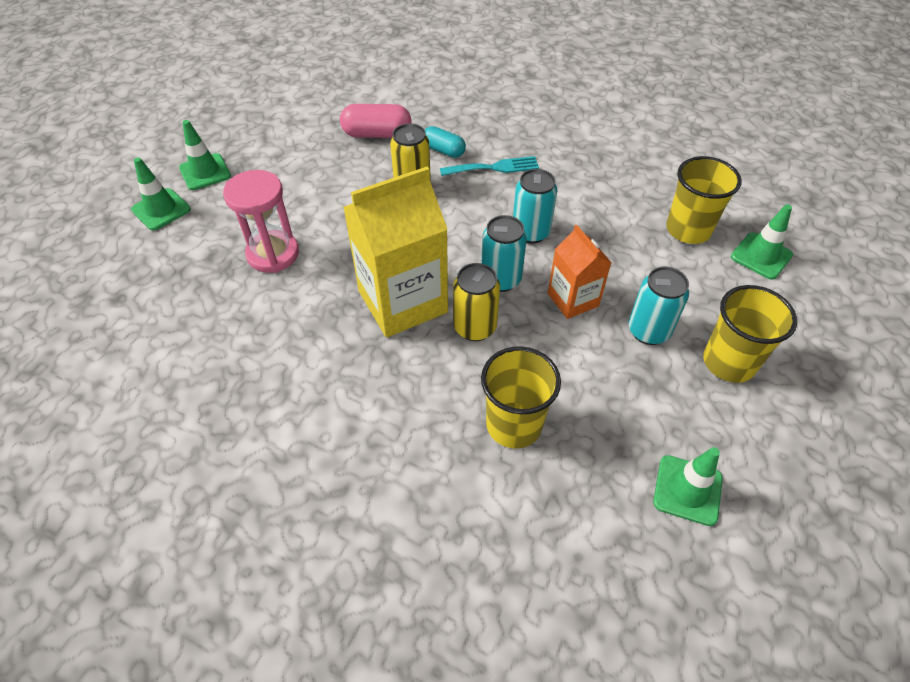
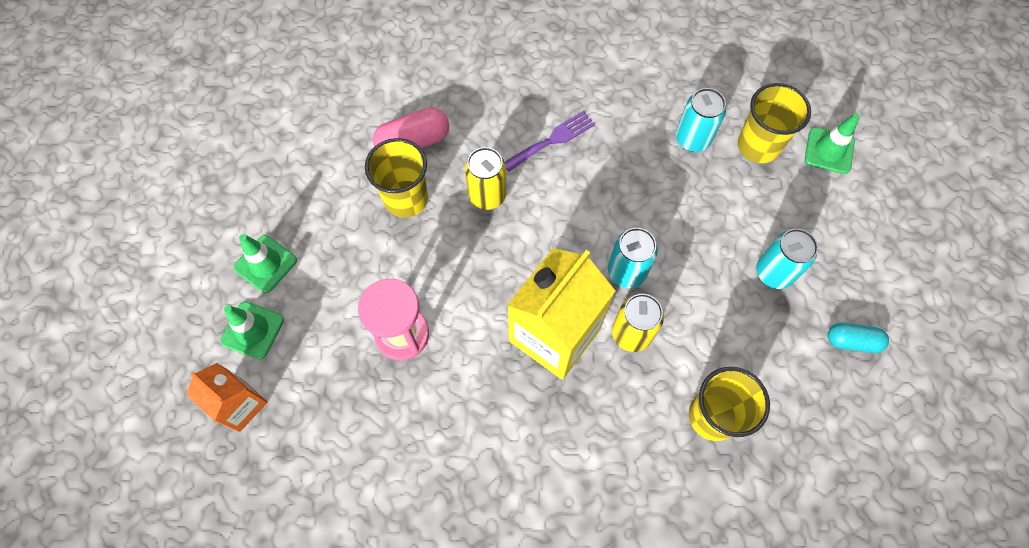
camera: 25 degrees left, 15 degrees up
(443, 150) = (492, 137): turquoise capsule -> turquoise capsule (852, 341)
(494, 167) = (552, 140): turquoise fork -> purple fork
(530, 232) = (625, 206): turquoise can -> turquoise can (692, 139)
(573, 299) = (698, 267): orange carton -> orange carton (240, 405)
(687, 490) = (867, 412): green traffic cone -> none
(729, 362) = (848, 276): yellow cup -> yellow cup (406, 199)

